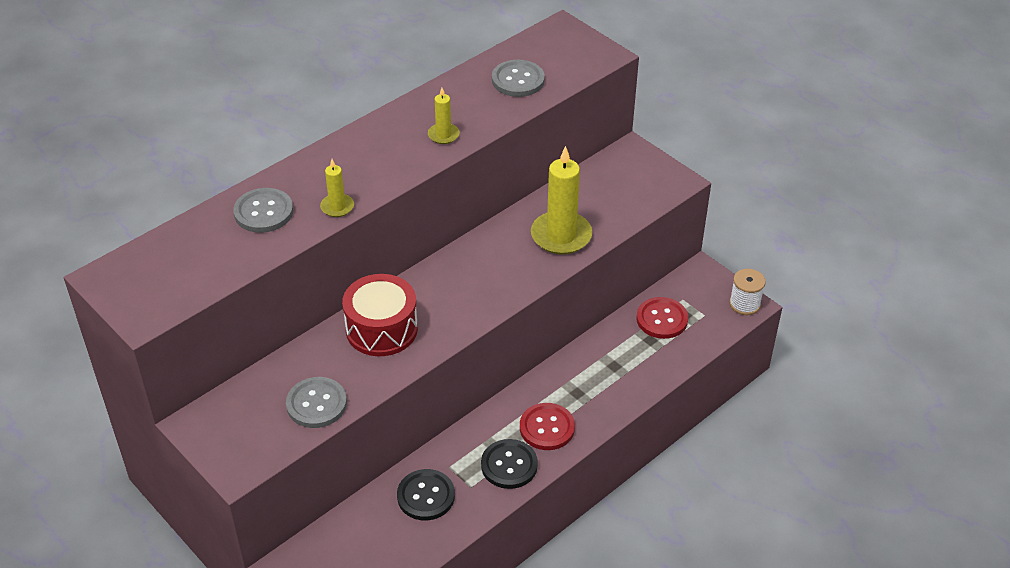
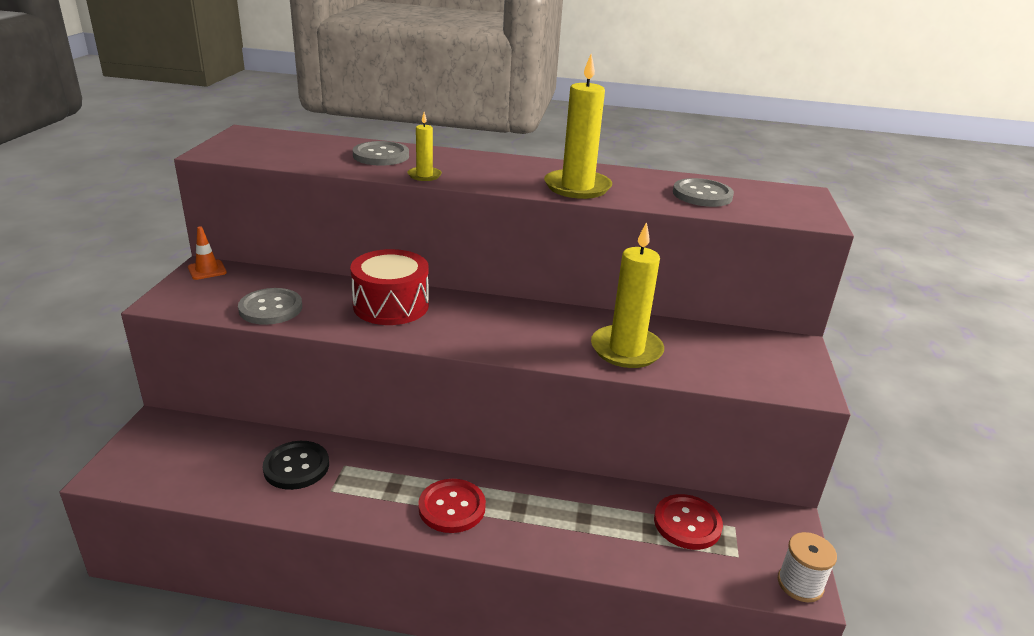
camera: 50 degrees right, 15 degrees down
(200, 422) = (207, 270): none -> orange traffic cone
(443, 135) = (577, 187): yellow candle -> yellow candle, size x1.99
(509, 465) = (379, 503): black button -> none

